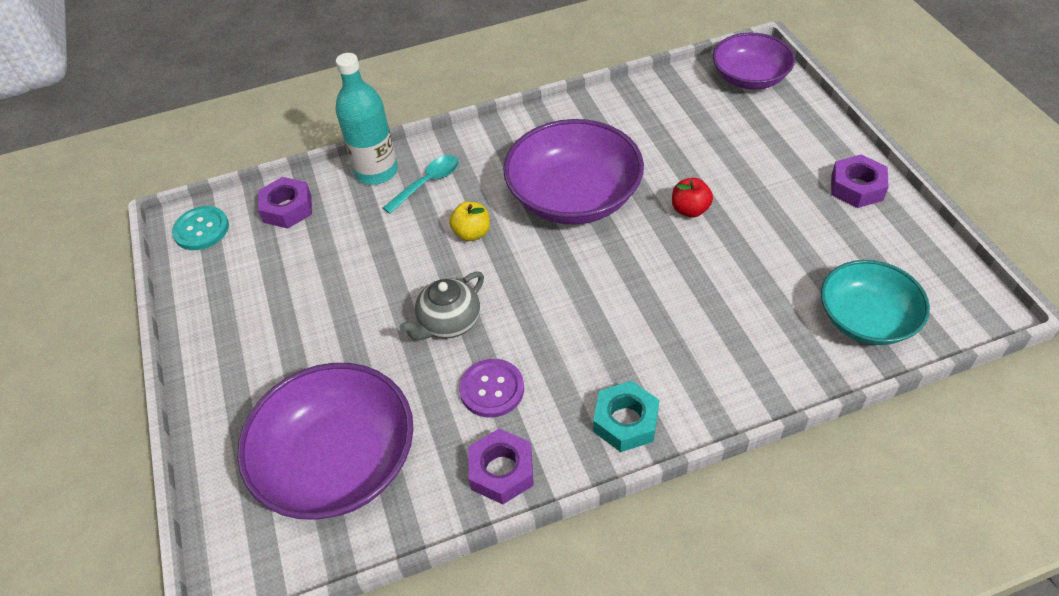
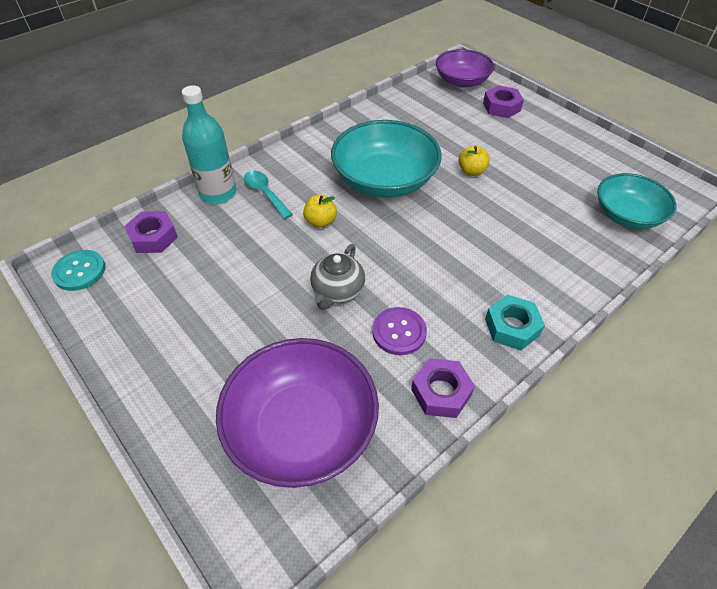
camera: 25 degrees left, 0 degrees up
(427, 183) = (265, 193): turquoise spoon -> turquoise spoon turned 60 degrees counterclockwise
(574, 197) = (384, 180): purple bowl -> turquoise bowl
(690, 210) = (471, 171): red apple -> yellow apple
(857, 187) = (570, 135): purple nut -> purple nut (501, 107)

